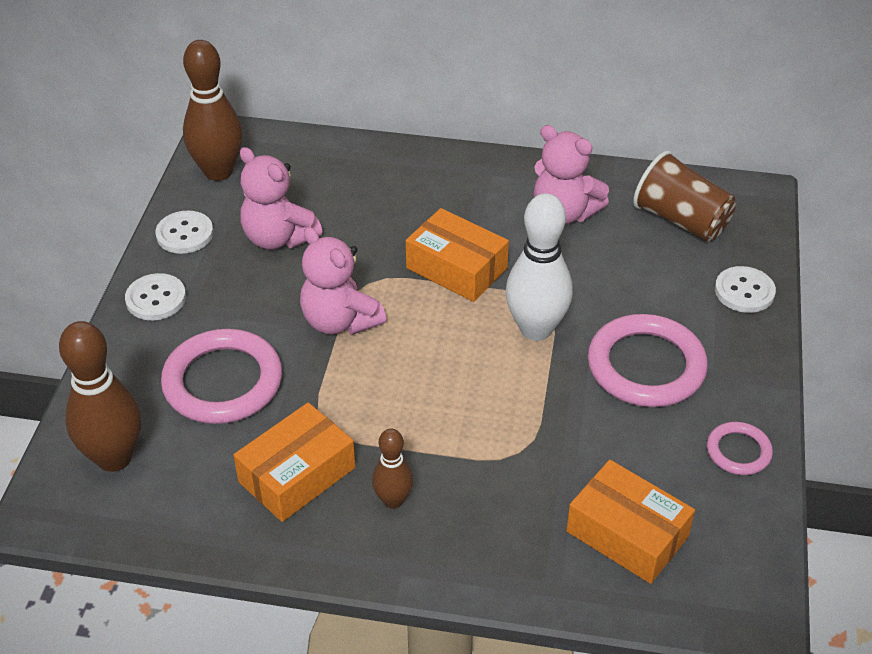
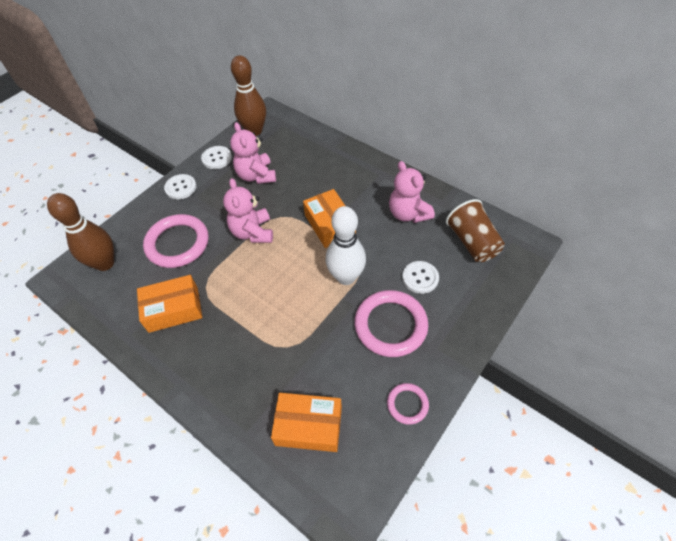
camera: 30 degrees right, 10 degrees up
(393, 500) = (206, 345): brown bowling pin -> none
(627, 534) = (309, 426): orange box -> orange box turned 60 degrees counterclockwise
(744, 291) = (480, 302): white button -> white button (420, 278)

